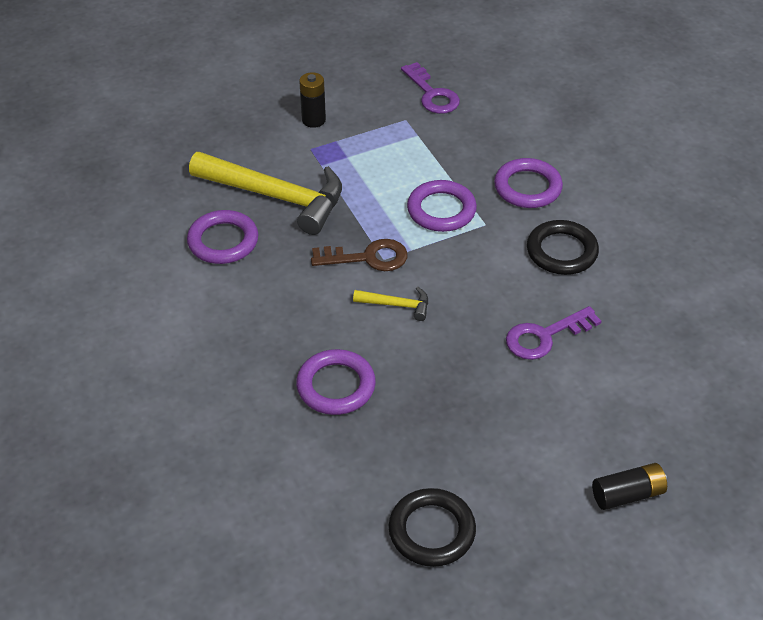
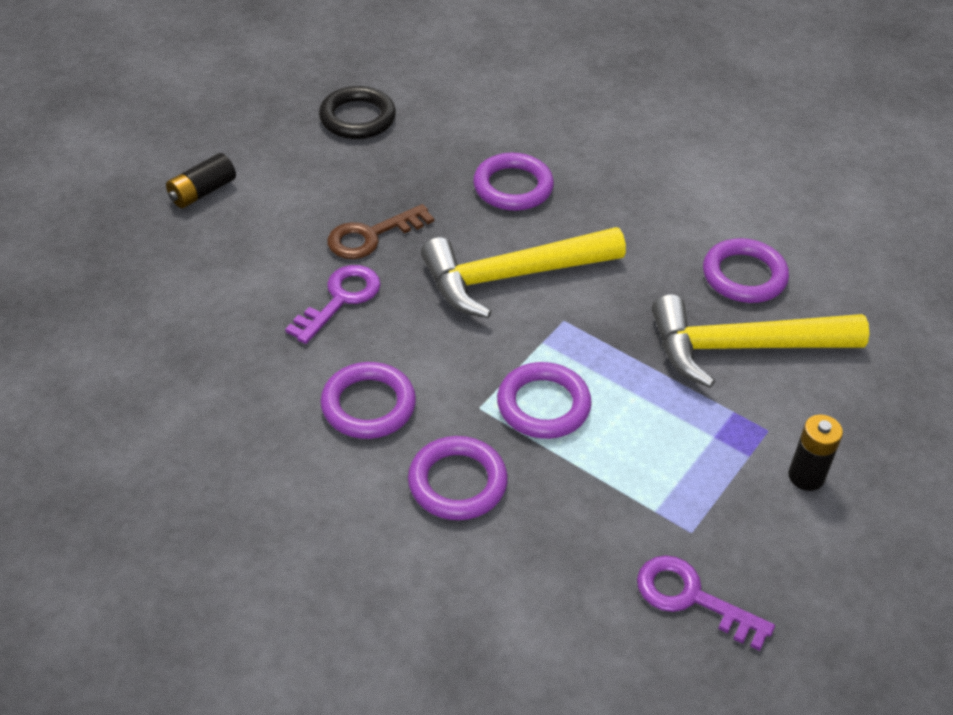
camera: 150 degrees right, 0 degrees up
(367, 258) = (581, 314): brown key -> brown key (371, 236)
(396, 305) = (512, 276): yellow hammer -> yellow hammer, size x2.28
(561, 251) = (368, 405): black ring -> purple ring

